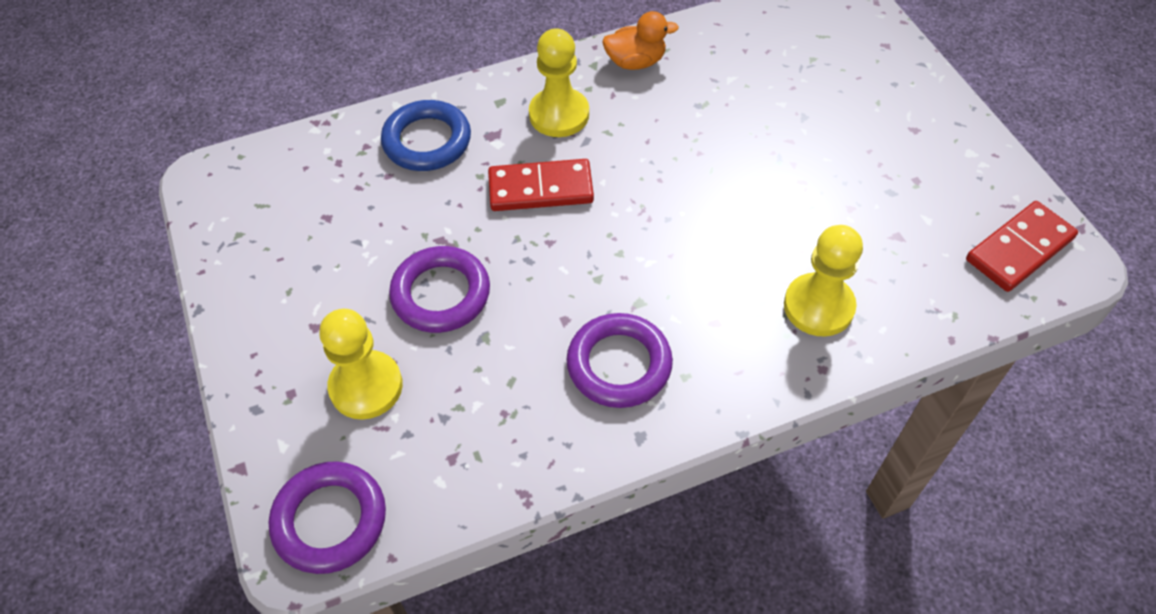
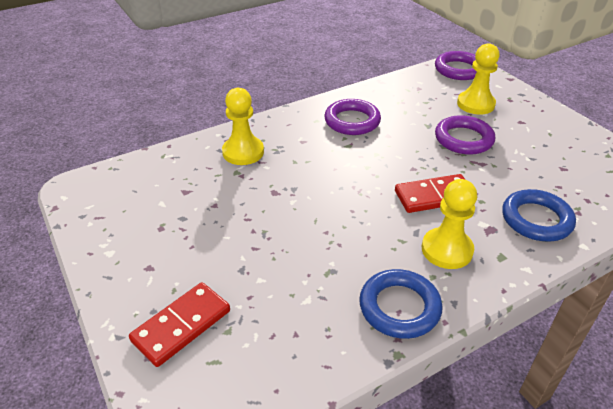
camera: 170 degrees right, 15 degrees down
(635, 62) = (399, 307): orange duck -> blue ring
(1019, 249) = (106, 191): red domino -> red domino (181, 326)

